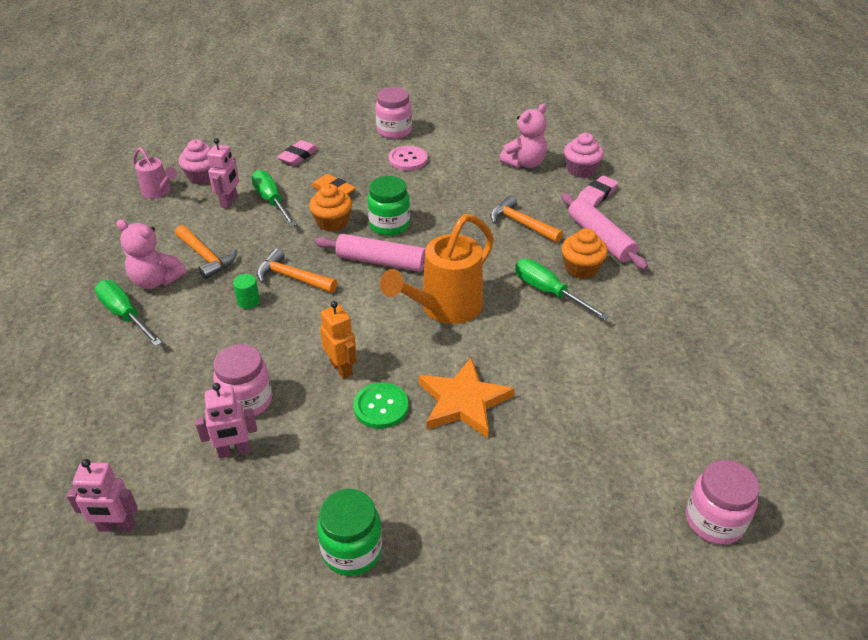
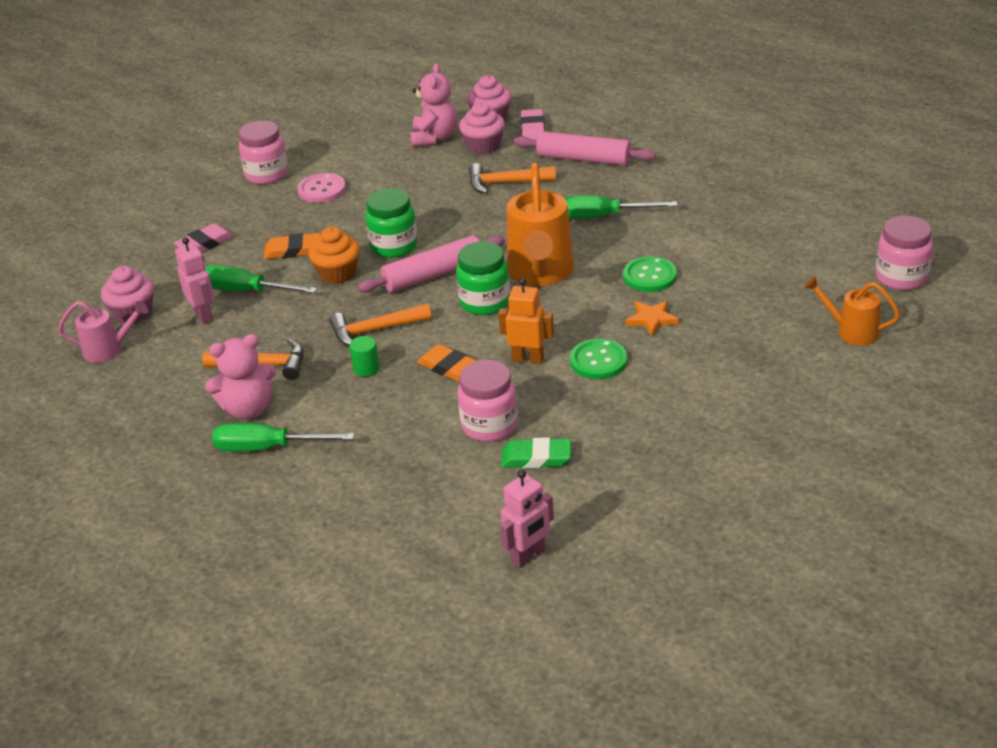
camera: 40 degrees left, 5 degrees down
(234, 451) = (536, 458): pink robot -> green eraser
(290, 337) = (449, 367): none -> orange eraser
(298, 156) = (205, 244): pink eraser -> pink eraser turned 60 degrees clockwise
(352, 551) = (716, 445): green jar -> green jar (485, 302)
(463, 401) = (651, 319): orange star -> orange star, size x0.54
(513, 364) = (649, 276): none -> green button
(547, 187) = (483, 146): none -> pink cupcake
(581, 268) = (601, 187): orange cupcake -> none
(597, 538) = (851, 332): none -> orange watering can

